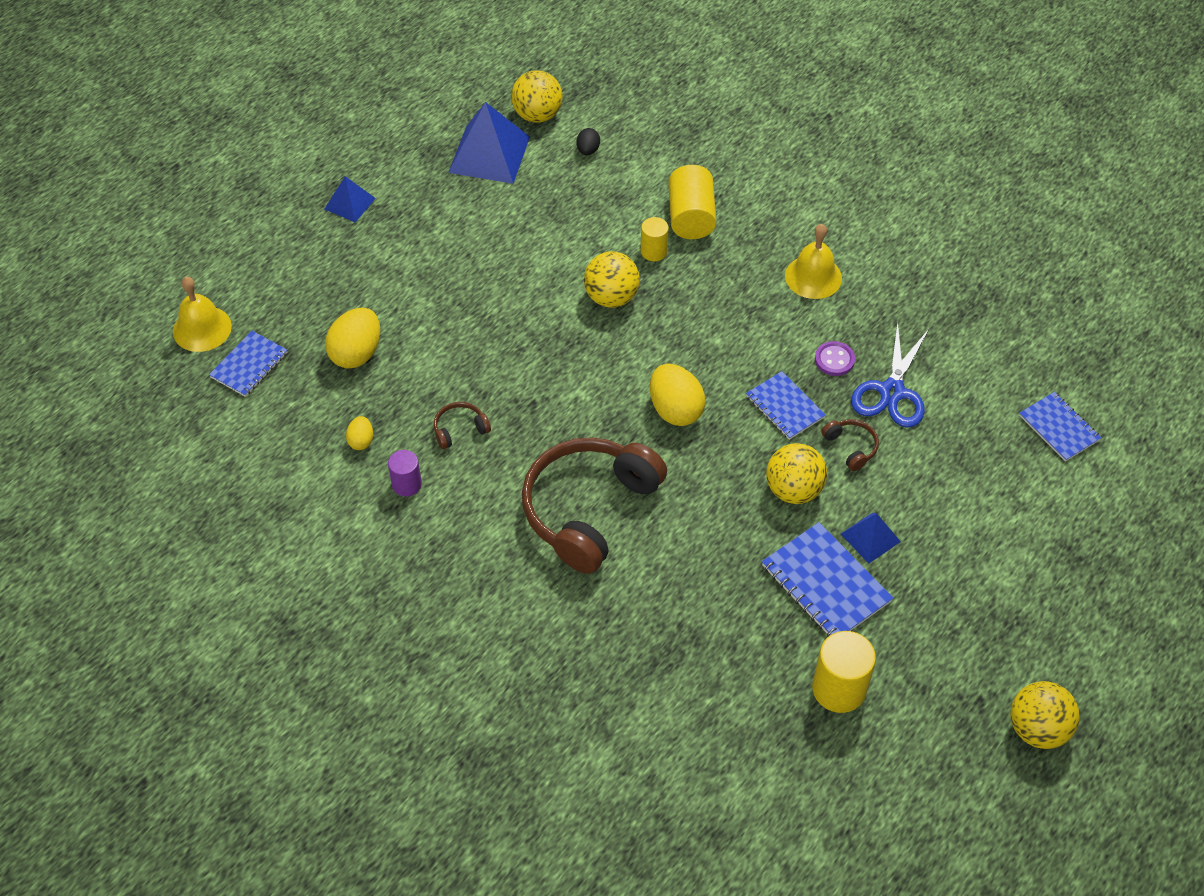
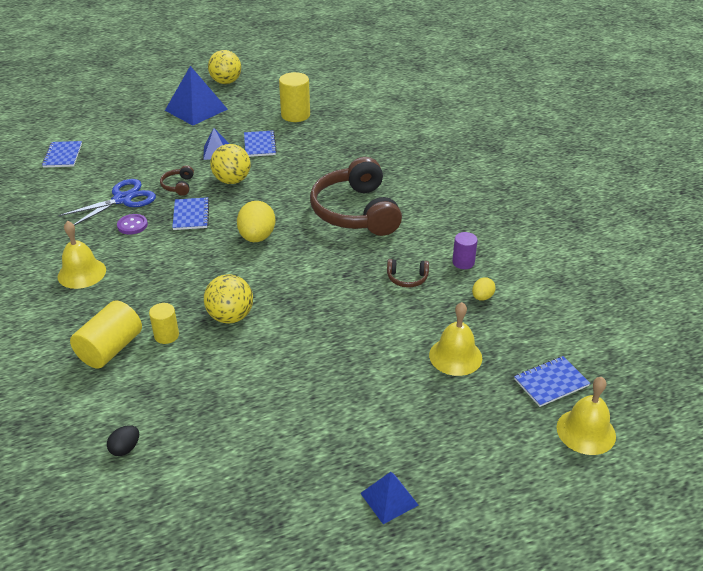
camera: 150 degrees left, 15 degrees down
(356, 353) = (455, 356): yellow egg -> yellow bell
(489, 154) = (216, 490): blue pyramid -> blue pyramid (196, 110)
(537, 115) = (131, 514): yellow ball -> none
(589, 509) = (356, 212): brown headphones -> brown headphones turned 105 degrees clockwise
(826, 583) = (260, 145): blue notebook -> blue notebook, size x0.66

